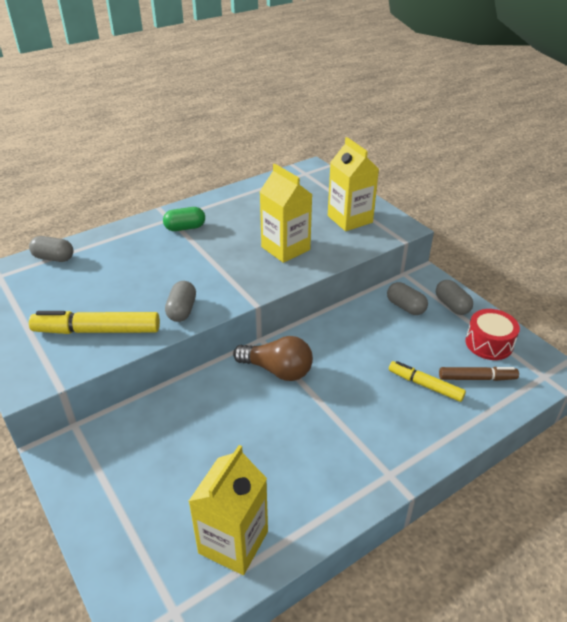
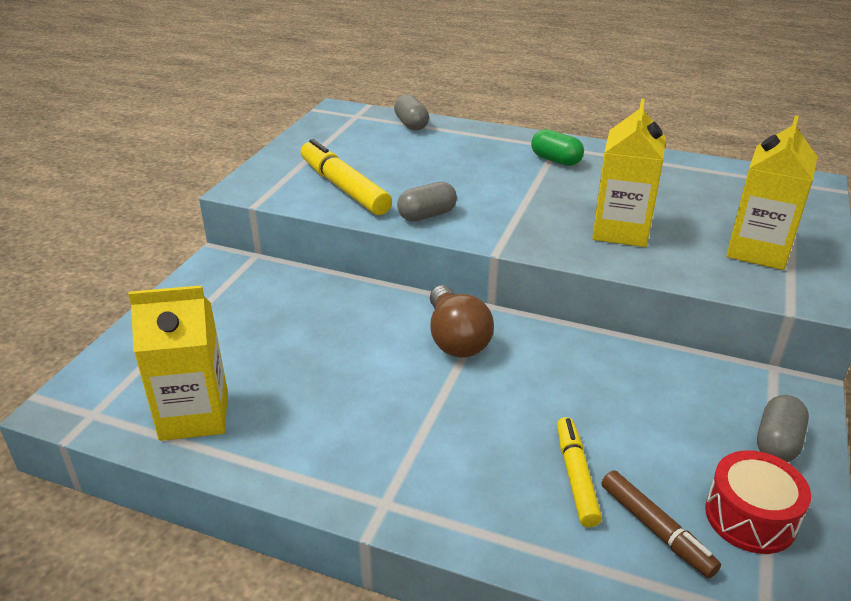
camera: 55 degrees right, 5 degrees down
(405, 307) = (705, 396): grey capsule -> none

